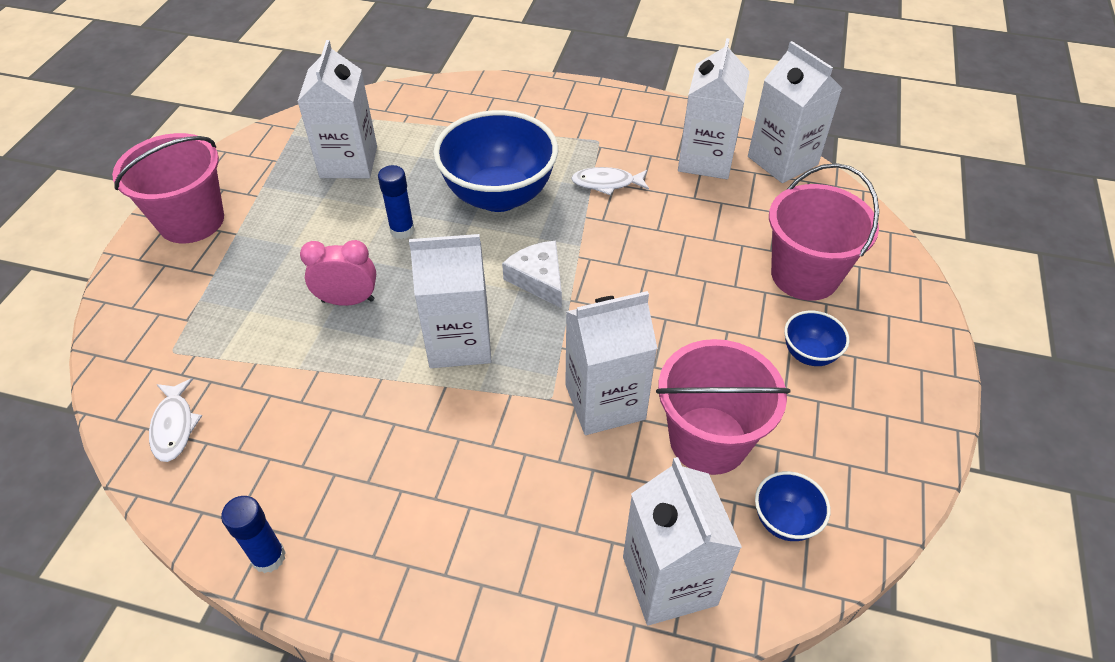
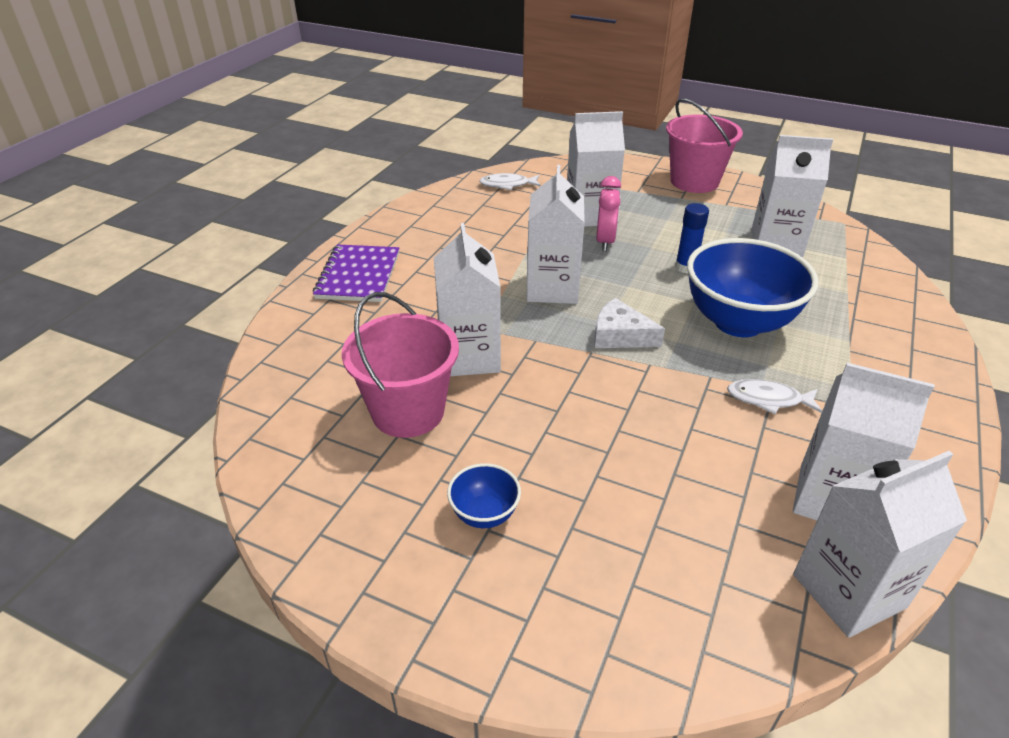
camera: 100 degrees right, 10 degrees down
(269, 557) = (403, 215): blue glue stick -> none
(455, 572) = (358, 275): none -> purple notebook
(538, 279) = (620, 335): white cheese -> white cheese turned 135 degrees counterclockwise
(606, 183) = (768, 399): white fish -> white fish turned 90 degrees counterclockwise
(669, 580) = (299, 365): white carton -> white carton (590, 215)
(784, 521) = (310, 441): blue bowl -> none
(804, 275) = (607, 547): pink bucket -> none

